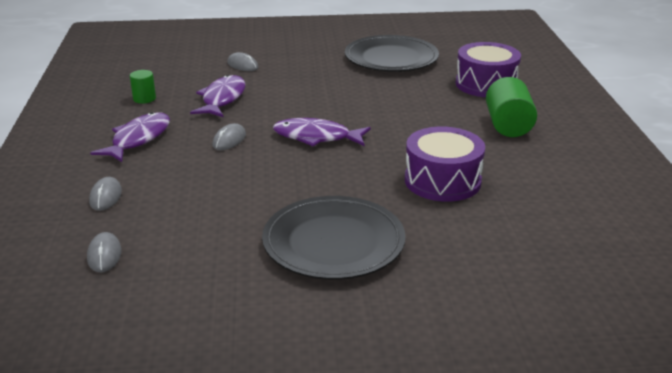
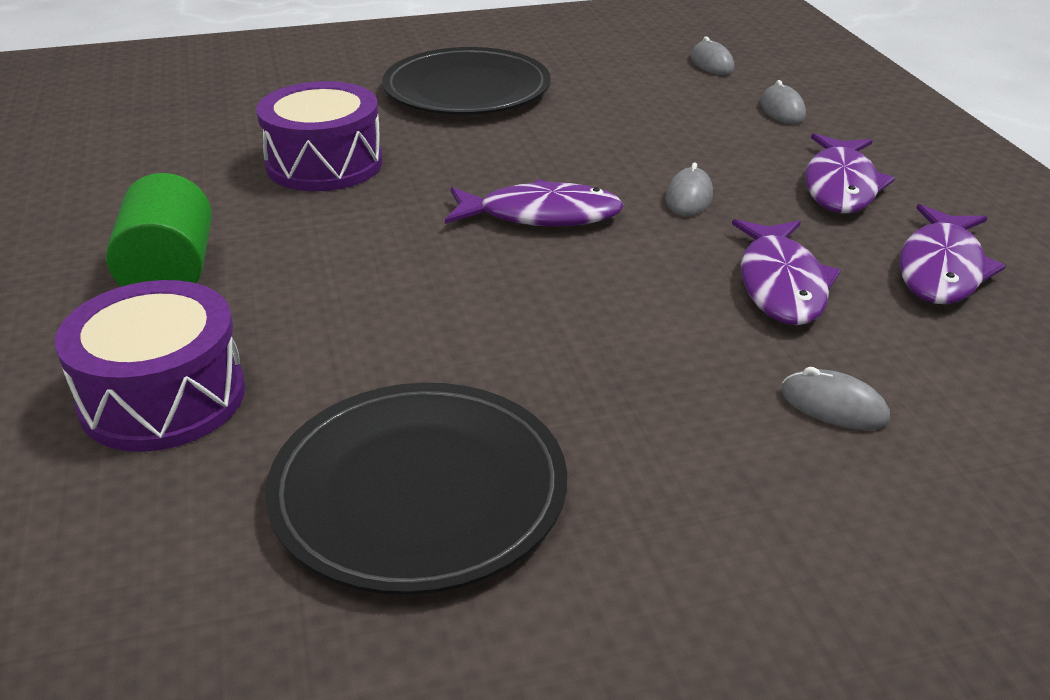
camera: 170 degrees right, 5 degrees up
(144, 99) = (941, 269): green cylinder -> purple fish

